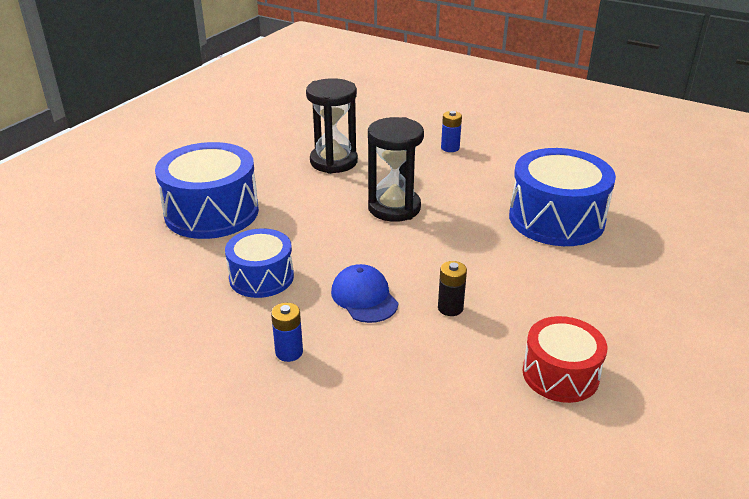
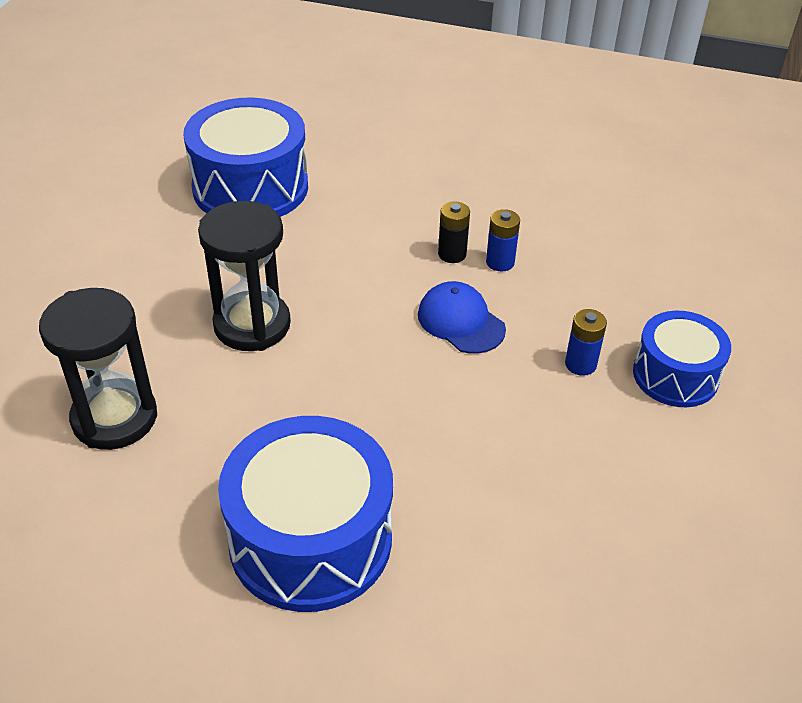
camera: 105 degrees left, 10 degrees up
(261, 277) = (458, 425): blue drum -> blue drum (675, 375)
(364, 297) = (461, 321): blue cap -> blue cap turned 90 degrees clockwise
(450, 148) = (60, 289): blue battery -> blue battery (500, 262)
(560, 374) = (516, 183): red drum -> none

